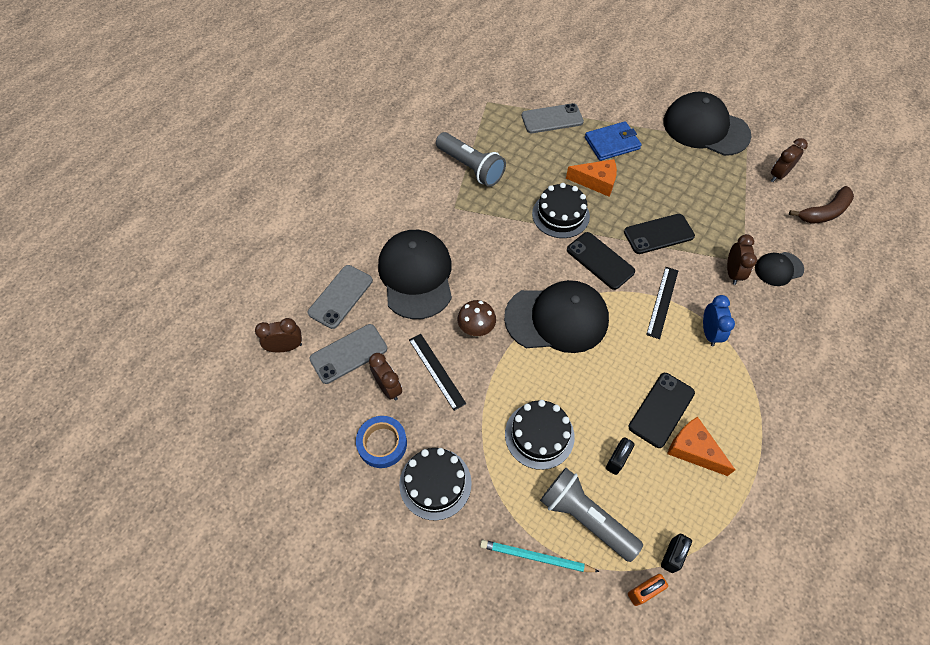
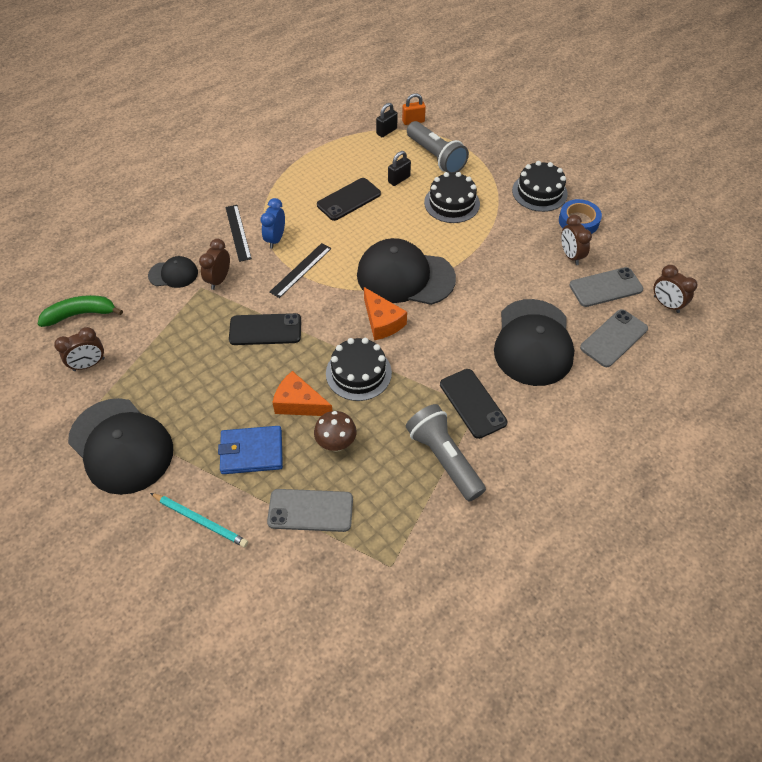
camera: 165 degrees left, 5 degrees down
(286, 347) = (666, 304): brown clock -> brown clock turned 45 degrees clockwise
(436, 371) = (526, 259): black ruler -> black ruler (238, 232)
(476, 330) = (483, 282): brown mushroom -> brown mushroom (336, 444)
(536, 557) = (477, 146): turquoise pencil -> turquoise pencil (200, 520)
(600, 260) = (339, 317): black phone -> black phone (472, 403)
(693, 450) = (339, 174): orange cheese -> orange cheese (382, 322)
(824, 212) = (81, 314): brown banana -> green banana

